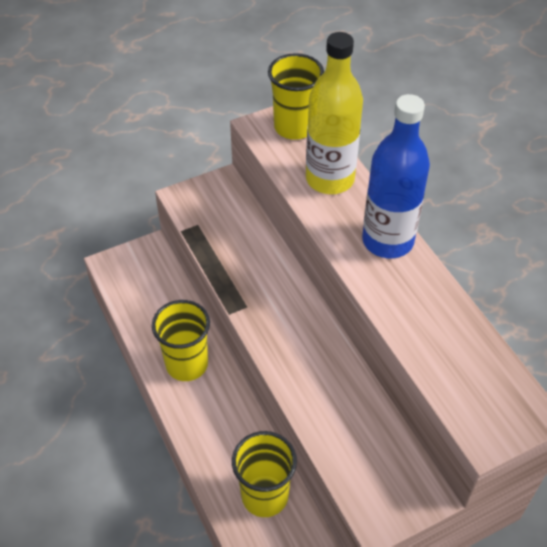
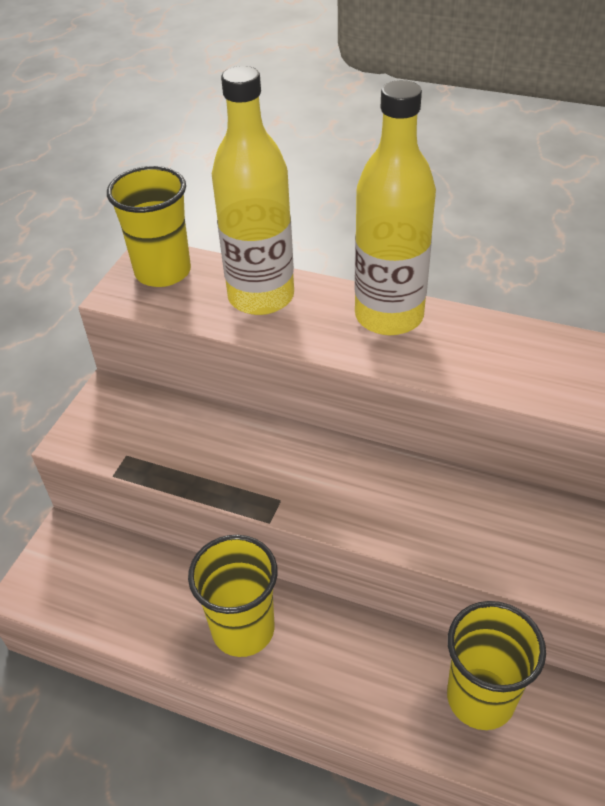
camera: 40 degrees left, 5 degrees down
(387, 241) = (389, 316): blue bottle -> yellow bottle

